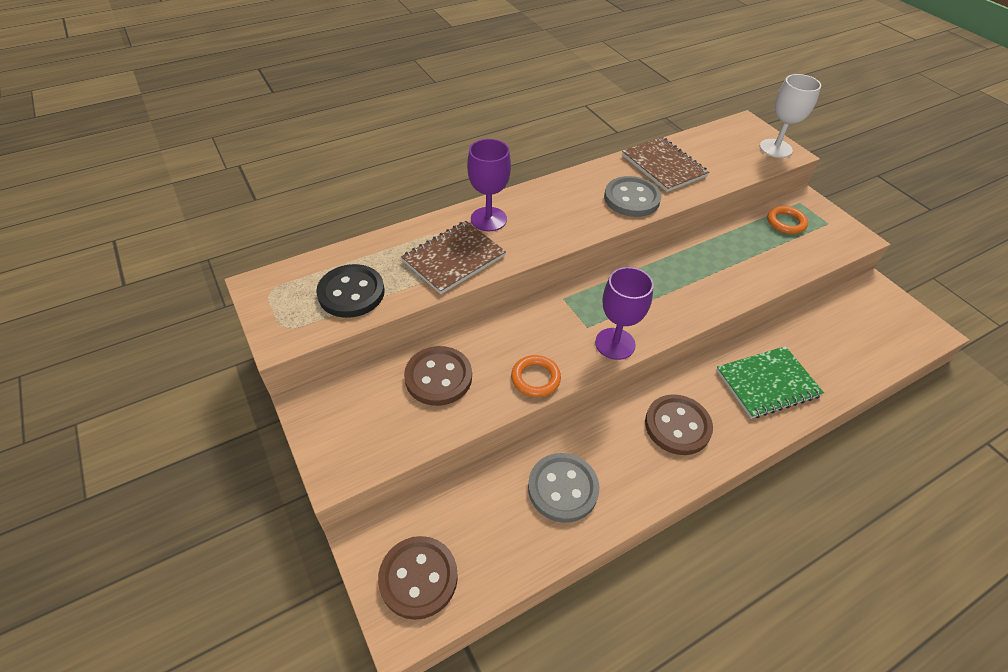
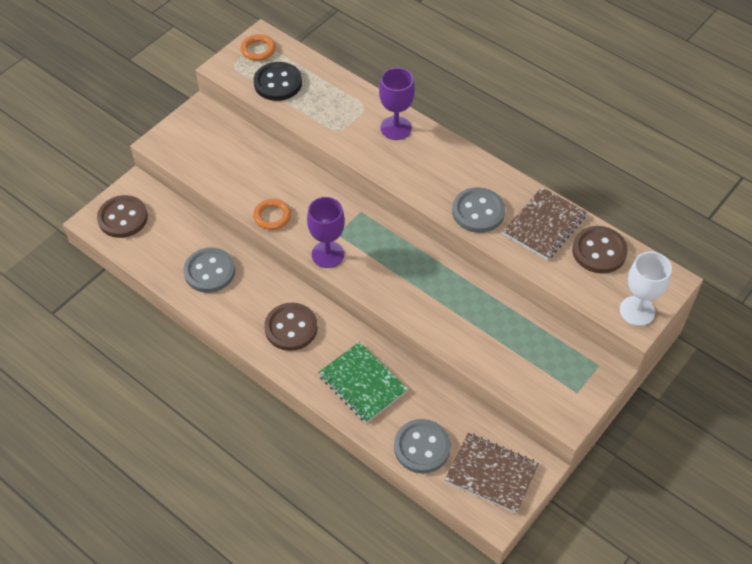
camera: 70 degrees right, 5 degrees up
(438, 377) = (249, 164): brown button -> brown button (599, 251)
(454, 259) = (339, 123): brown notebook -> brown notebook (491, 474)
(786, 222) = (555, 355): orange ring -> orange ring (258, 50)
(852, 360) = (422, 447): none -> grey button

